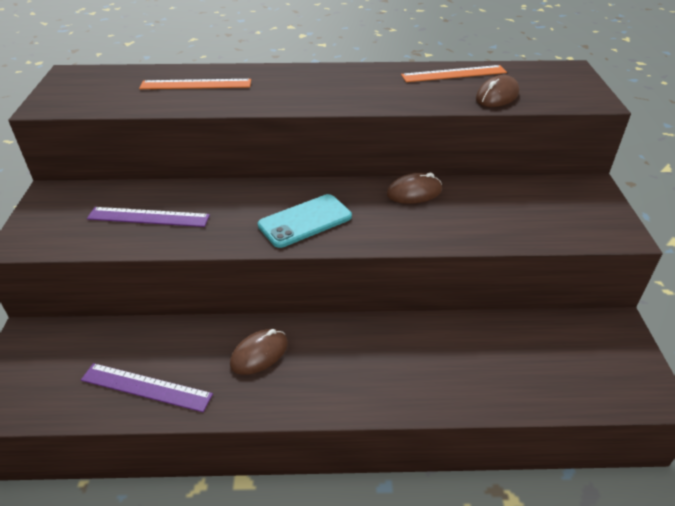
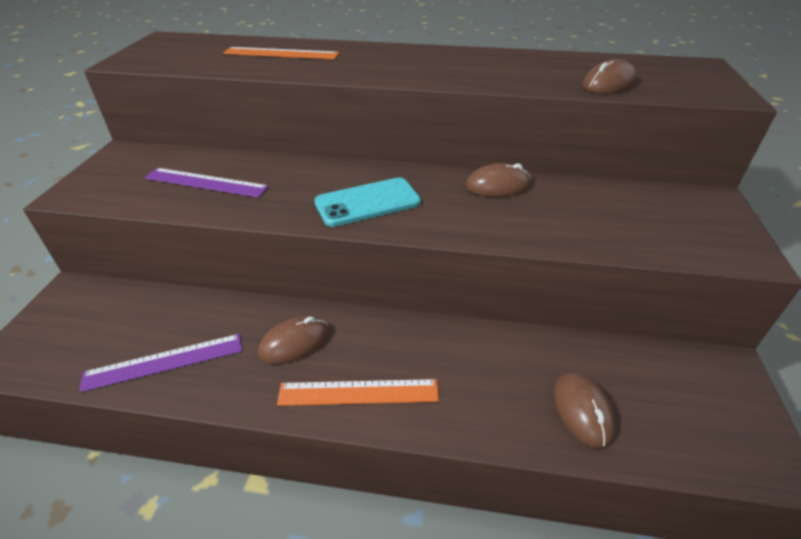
camera: 10 degrees right, 0 degrees up
(146, 387) = (164, 361): purple ruler -> purple ruler turned 45 degrees counterclockwise
(453, 74) = (562, 61): orange ruler -> orange ruler (358, 392)
(510, 376) = (582, 411): none -> brown mouse

